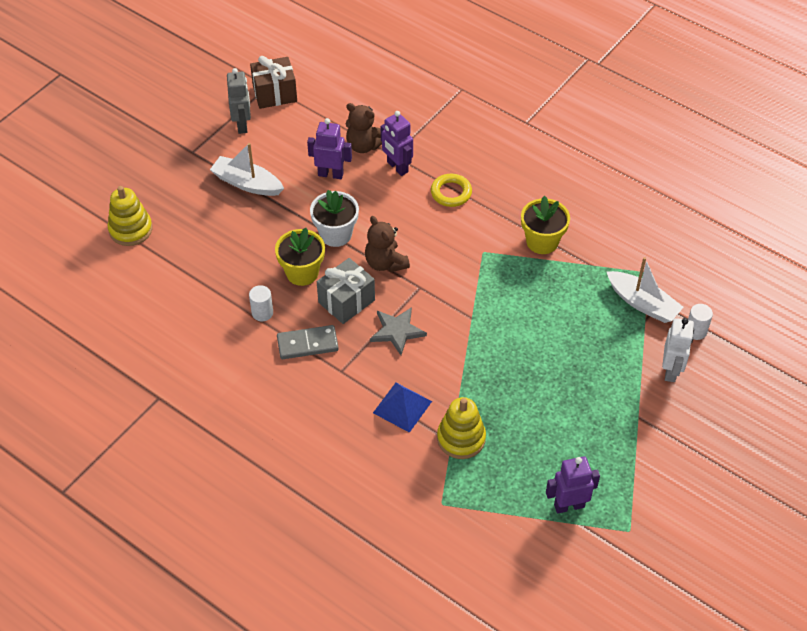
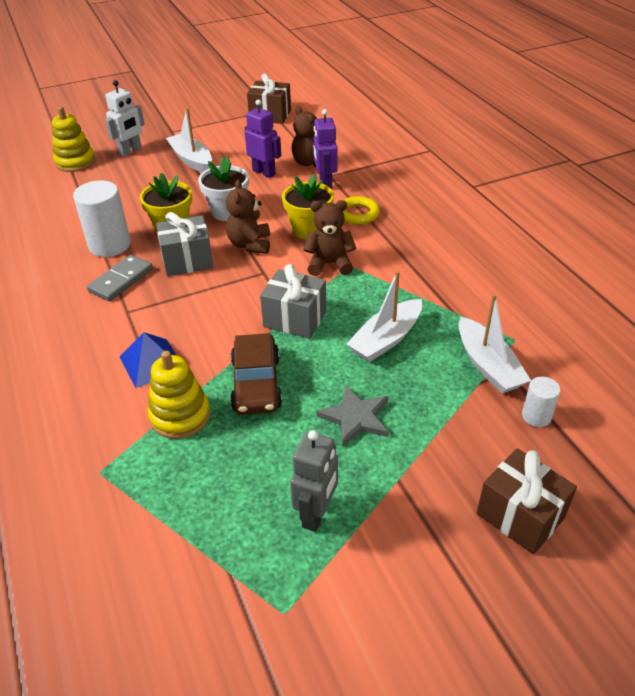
camera: 30 degrees right, 10 degrees down
(242, 125) = (226, 126): grey robot -> grey robot (316, 514)
(262, 313) = (109, 245): white cylinder -> white cylinder, size x1.89
(307, 344) = (121, 280): grey domino -> grey domino turned 75 degrees counterclockwise
(397, 331) = (209, 299): grey star -> grey star (356, 417)
(466, 257) = (329, 264): none -> brown teddy bear
(479, 322) = (295, 319): none -> grey gift
(494, 389) = (256, 383): none -> brown car
(542, 241) = (416, 276): yellow flower pot -> yellow flower pot (309, 230)
(559, 311) = (386, 339): none -> white boat
(569, 505) = (234, 542): purple robot -> none
(671, 370) = (476, 446): white robot -> white robot (130, 151)
(724, 407) = (520, 515): none -> brown gift

